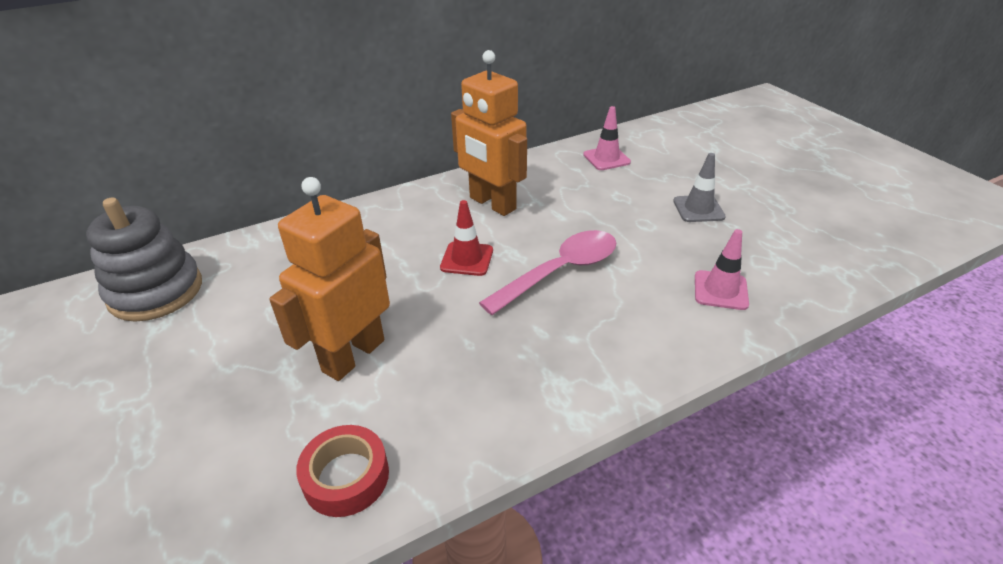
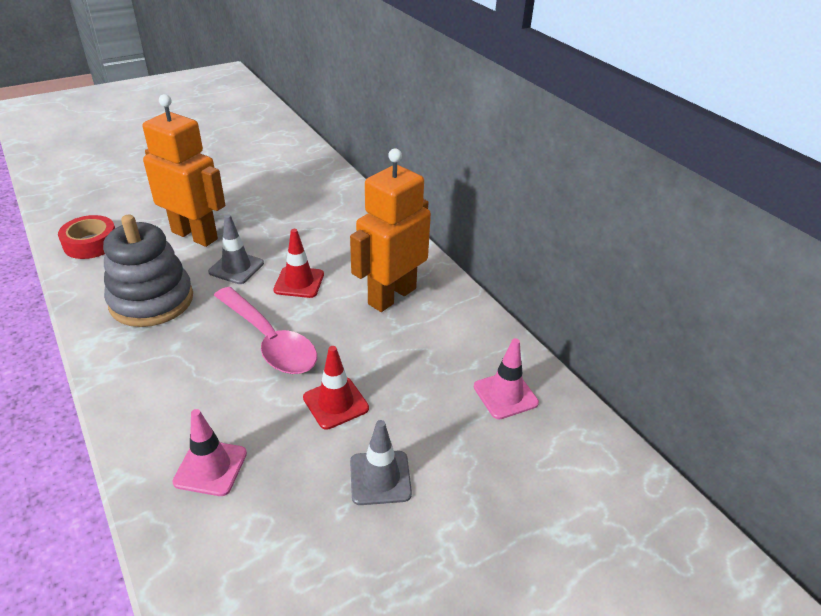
camera: 85 degrees right, 0 degrees up
(156, 291) = (284, 154): grey stacking toy -> grey stacking toy (151, 300)
(434, 308) = (236, 268): none -> grey traffic cone
(632, 230) = (336, 403): none -> red traffic cone

